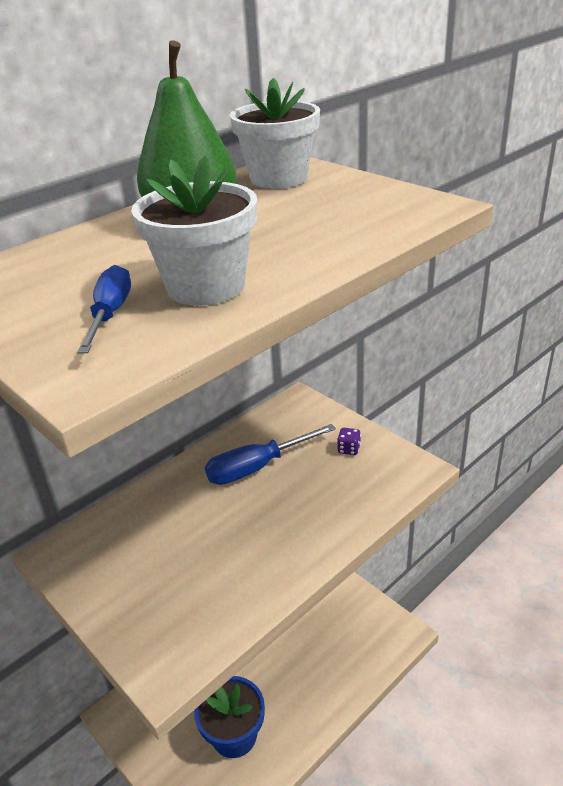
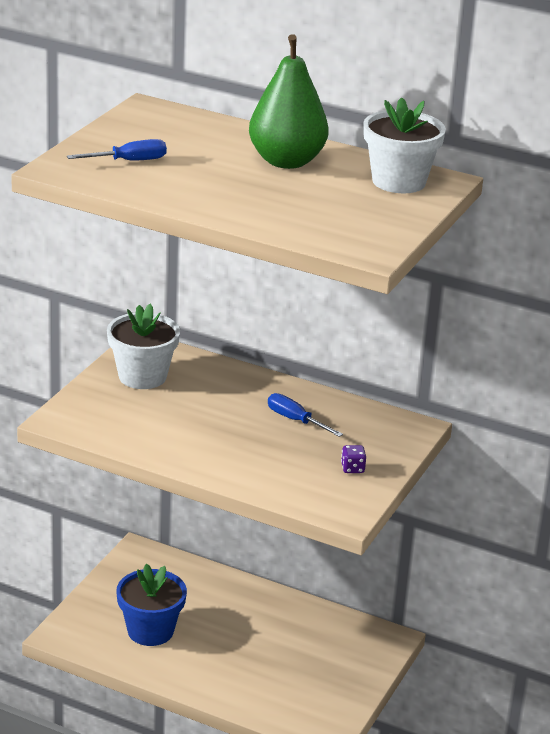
camera: 65 degrees right, 5 degrees down
(205, 286) = (178, 183): white flower pot -> white flower pot (142, 376)
(257, 467) = (295, 420): blue screwdriver -> blue screwdriver, size x0.64

